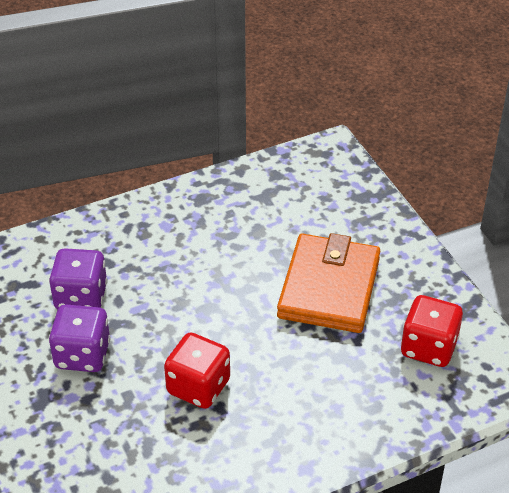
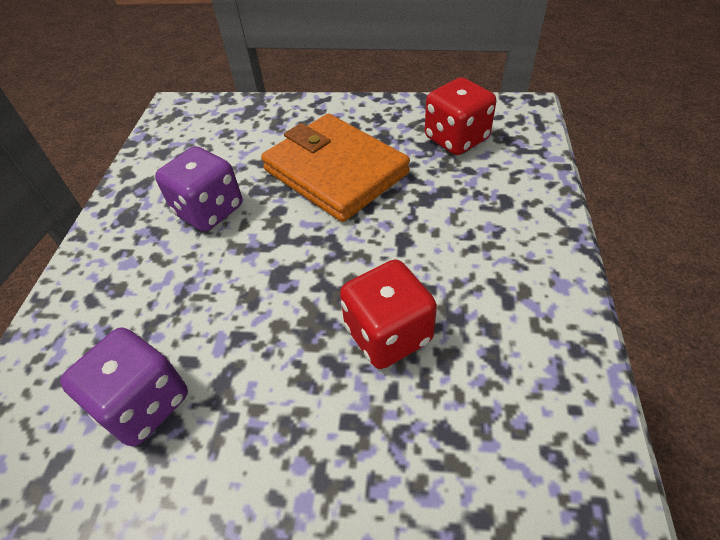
camera: 55 degrees left, 5 degrees up
(82, 355) = (241, 449): purple dice -> purple dice (209, 210)

